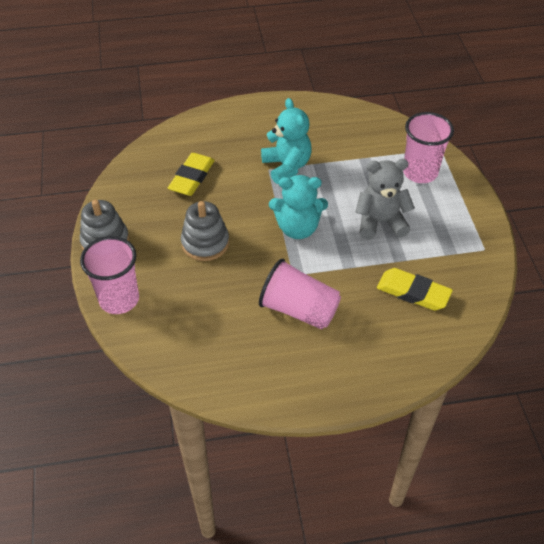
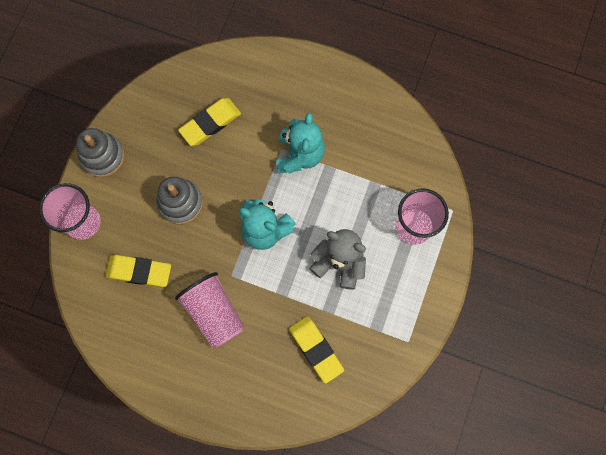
camera: 30 degrees right, 25 degrees up
(203, 312) = (139, 271): none -> yellow eraser

